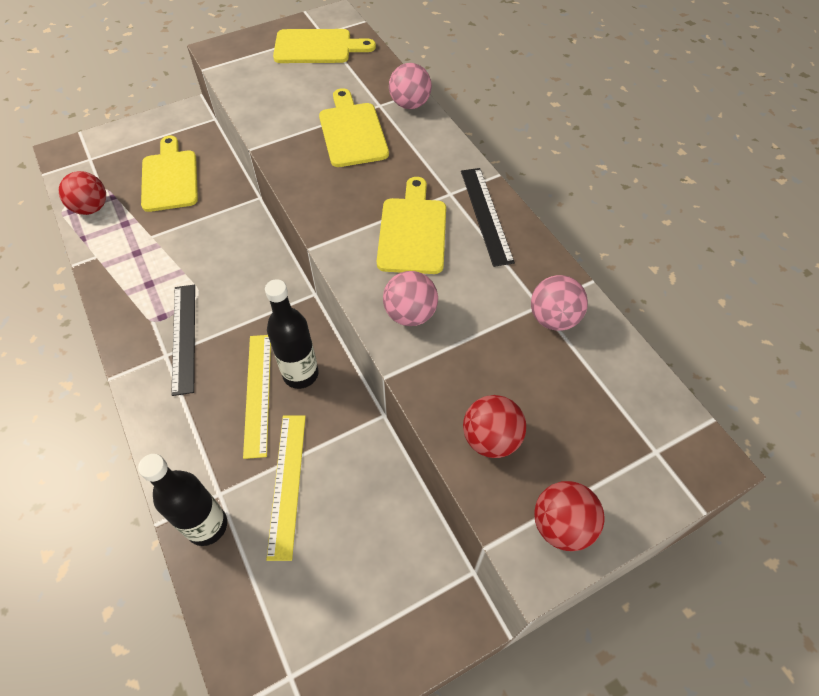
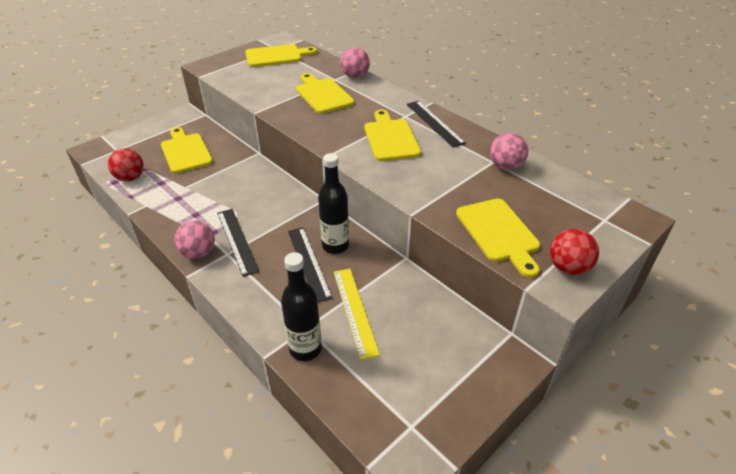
camera: 15 degrees left, 15 degrees down
(257, 393) = (308, 263): yellow ruler -> black ruler
(410, 314) = (411, 180): pink ball -> pink ball (198, 253)
(491, 439) = (499, 233): red ball -> yellow cutting board

